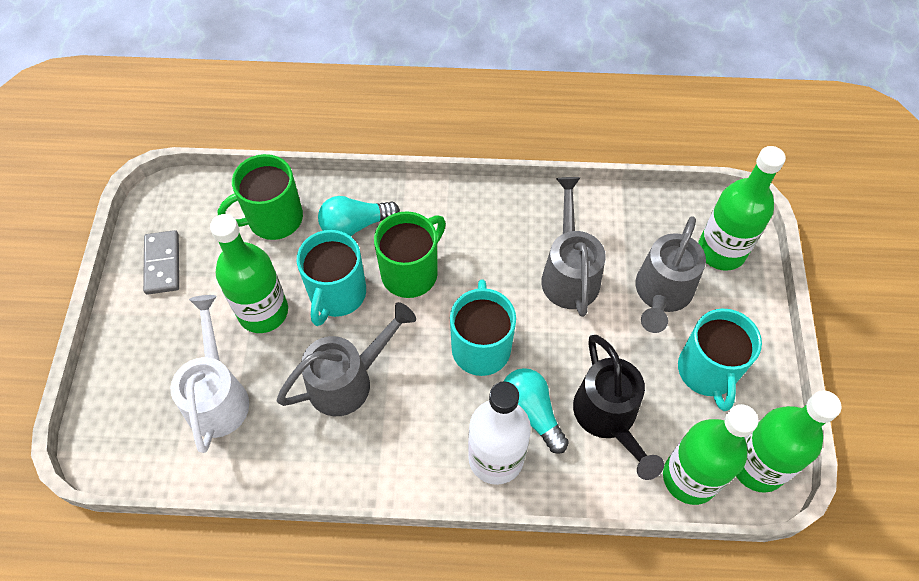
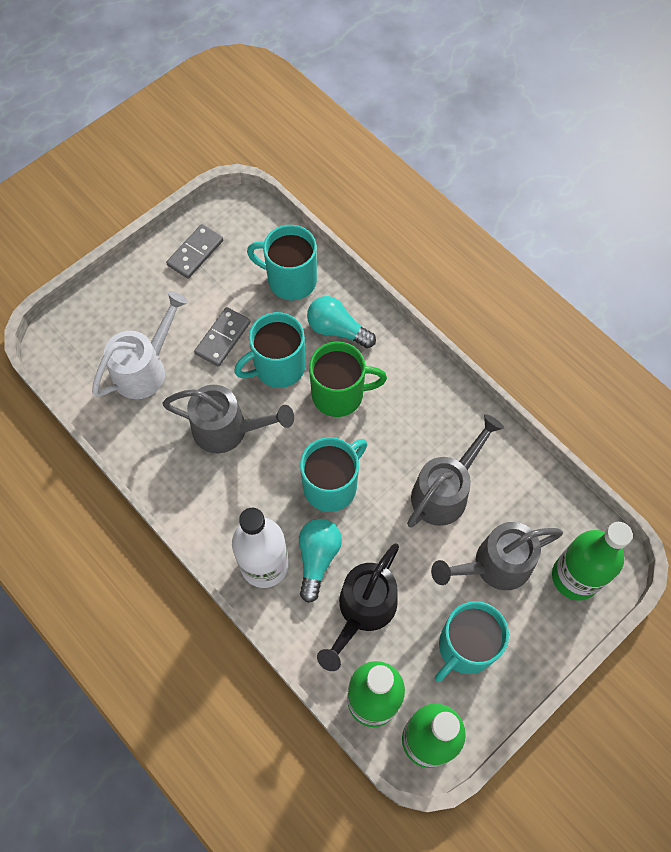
camera: 45 degrees right, 5 degrees up
(263, 312) = (222, 338): green bottle -> grey domino
(273, 219) = (290, 280): green mug -> turquoise mug

